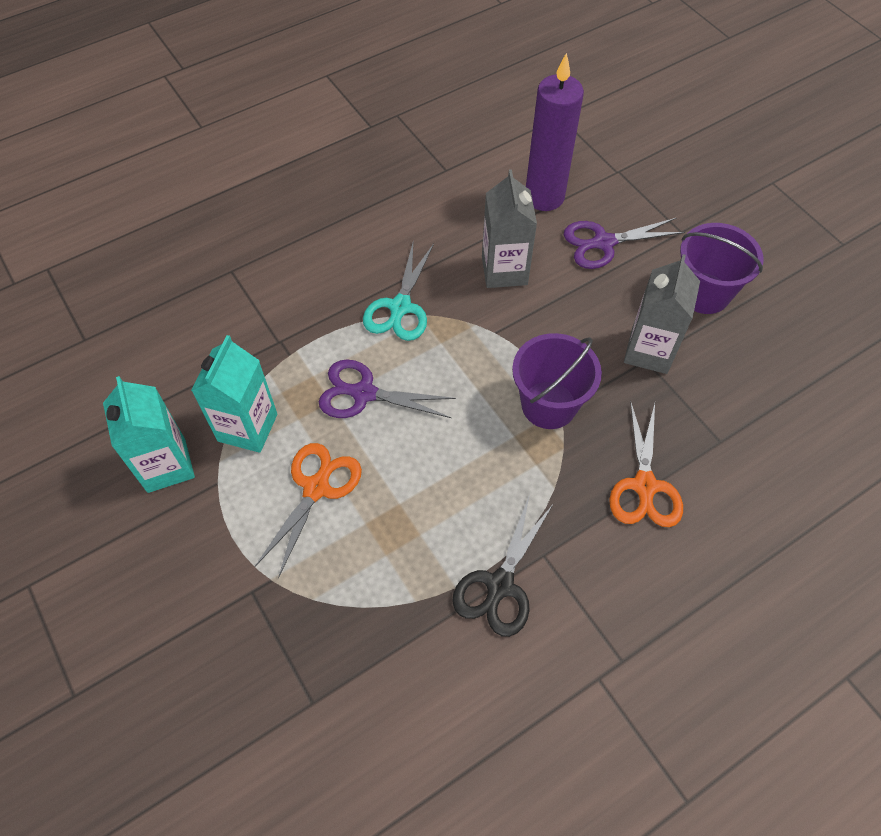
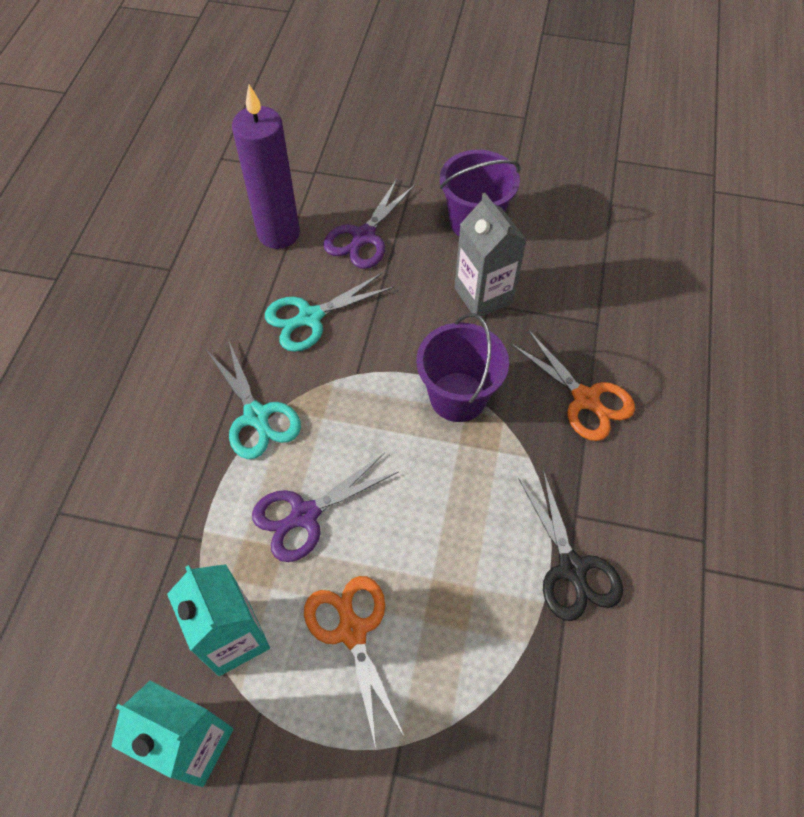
camera: 45 degrees left, 0 degrees up
(504, 270) = (310, 317): grey carton -> turquoise scissors

